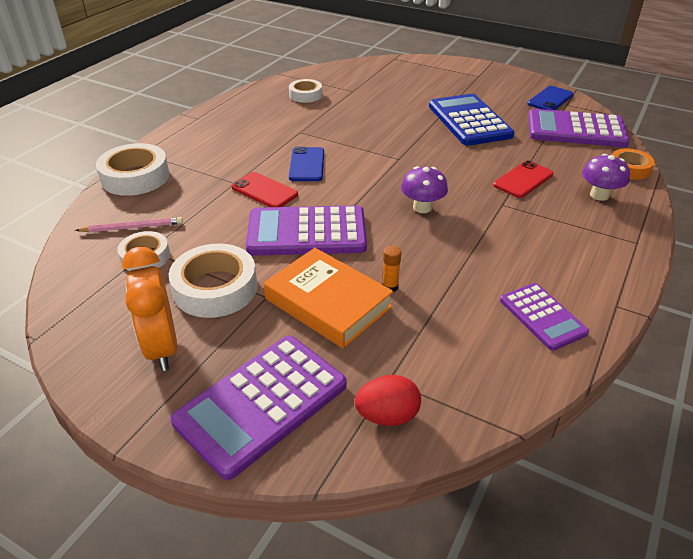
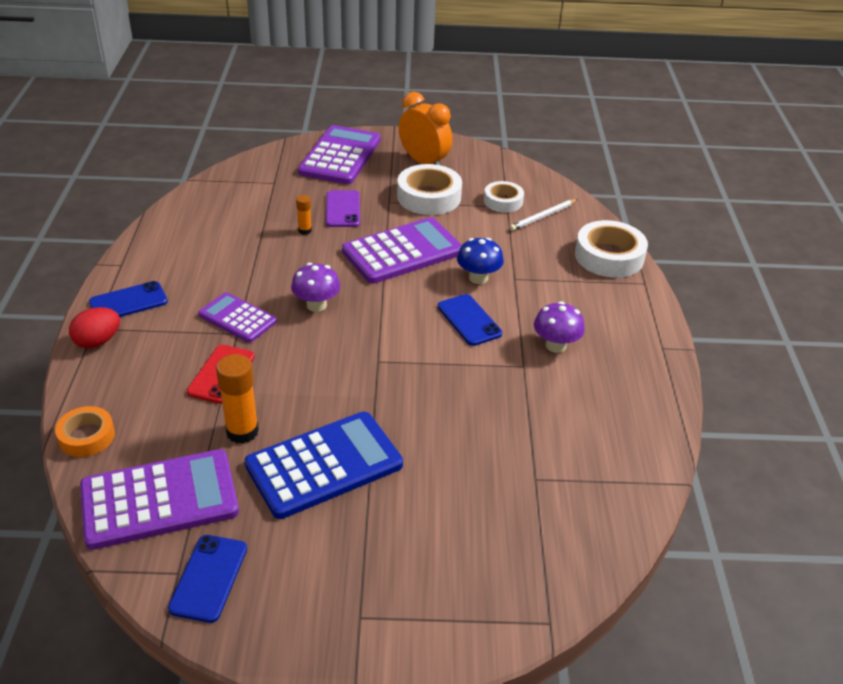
camera: 150 degrees right, 0 degrees up
(132, 227) = (543, 217): pink pencil -> white pencil
(264, 191) = (478, 278): red phone -> blue mushroom
(305, 95) = (589, 441): white tape -> none
(327, 303) = (343, 209): orange book -> purple phone
(387, 416) = (266, 168): red egg -> red egg (98, 341)
(469, 121) = (324, 465): blue calculator -> blue calculator turned 75 degrees counterclockwise
(516, 146) = (242, 432): none -> orange glue stick
(542, 316) = (180, 241): purple calculator -> purple calculator (237, 318)
(599, 195) = (129, 378): purple mushroom -> purple mushroom (555, 345)
(604, 258) = (128, 302): none -> blue phone

